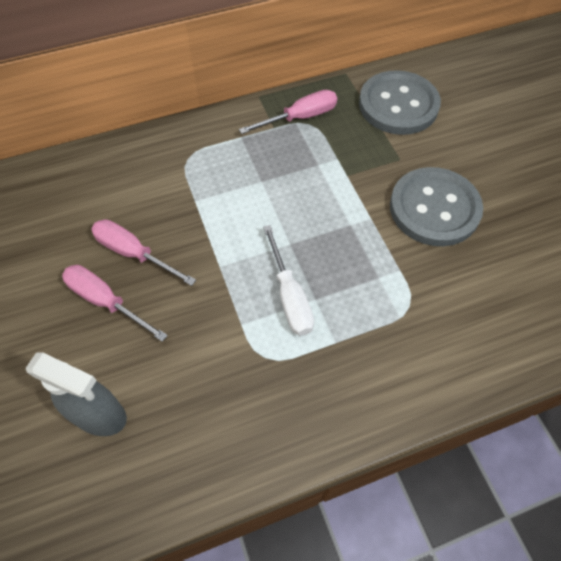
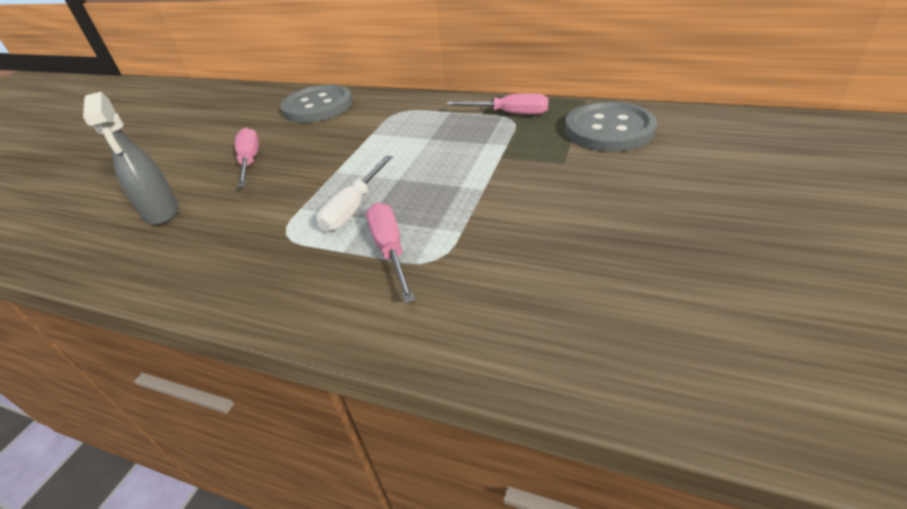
camera: 45 degrees right, 20 degrees down
(134, 253) = (298, 145): pink screwdriver -> pink screwdriver (390, 250)
(434, 208) = (552, 205): grey button -> grey button (318, 106)

